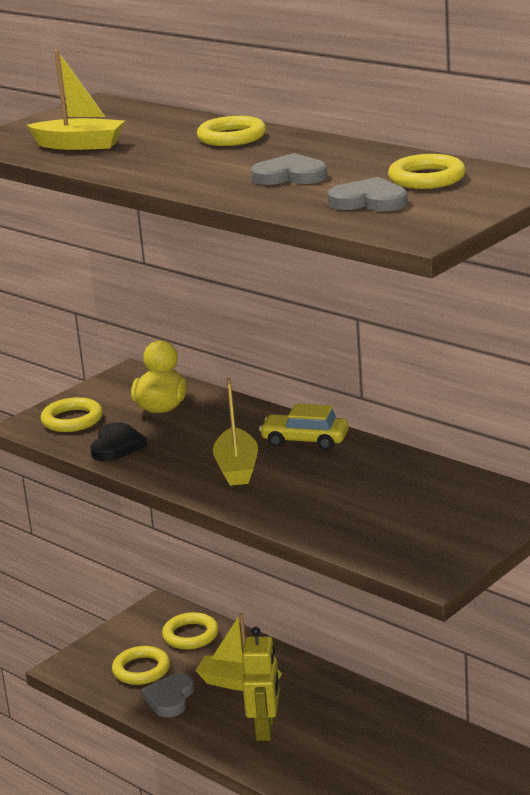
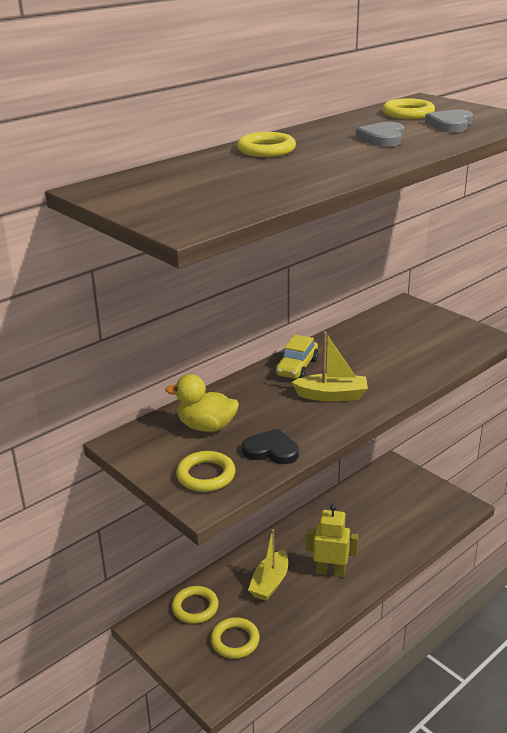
camera: 85 degrees left, 5 degrees up
(79, 145) = (240, 192): yellow boat -> none
(169, 698) = (280, 624): grey heart -> none

